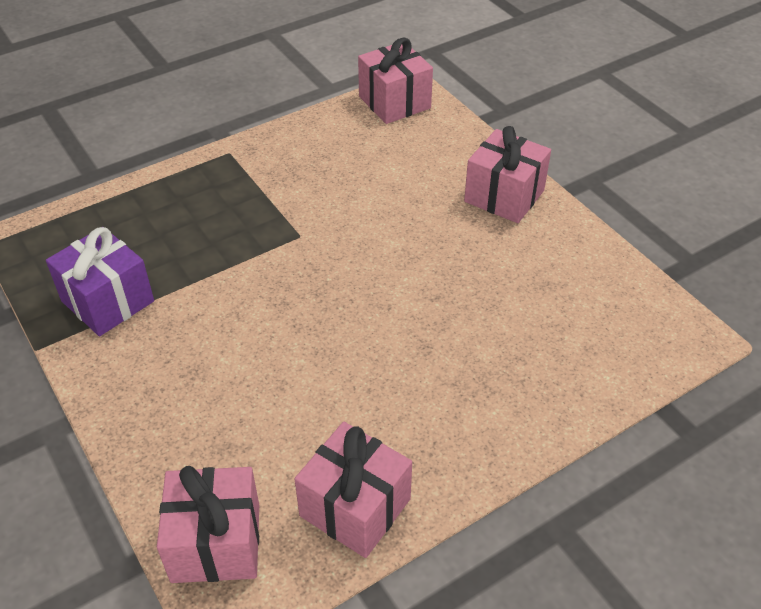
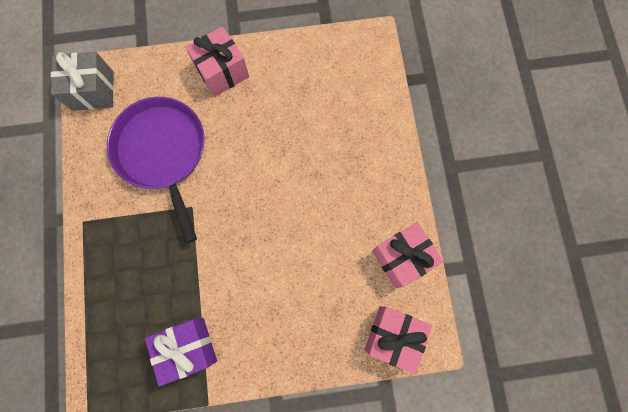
camera: 65 degrees left, 30 degrees up
(356, 184) = (162, 152): none -> purple pan
(394, 102) = (93, 90): pink gift -> grey gift

